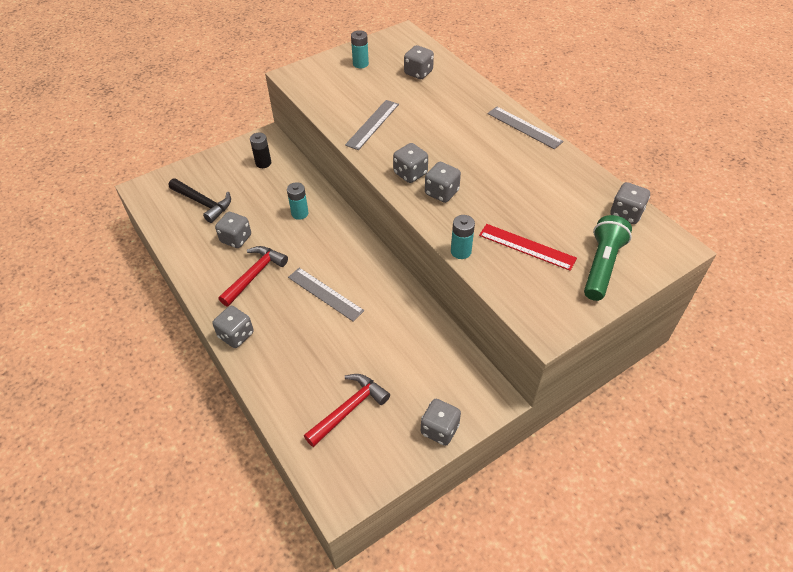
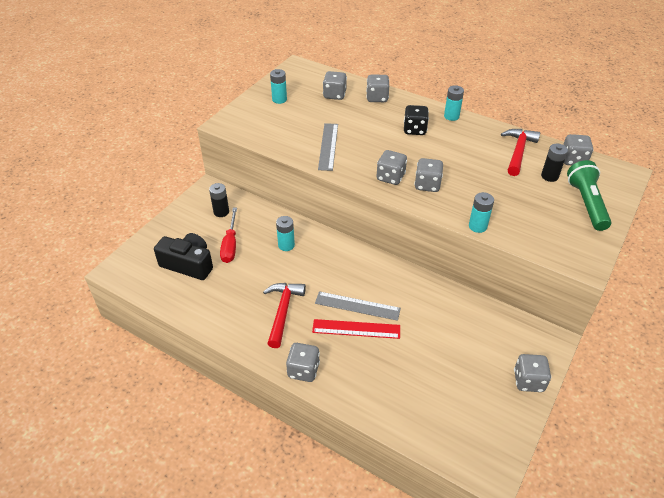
camera: 25 degrees left, 5 degrees down
(203, 203) = (188, 264): black hammer -> black camera
(236, 239) = (243, 286): grey dice -> grey dice (377, 98)
(250, 197) = (230, 245): none -> red screwdriver
(349, 409) = (446, 394): red hammer -> red hammer (518, 151)
(473, 131) = (414, 130): none -> black dice
(524, 127) = (451, 116): grey ruler -> turquoise battery
(527, 247) = (523, 206): red ruler -> red ruler (356, 329)
(583, 223) = (549, 176): none -> black battery

